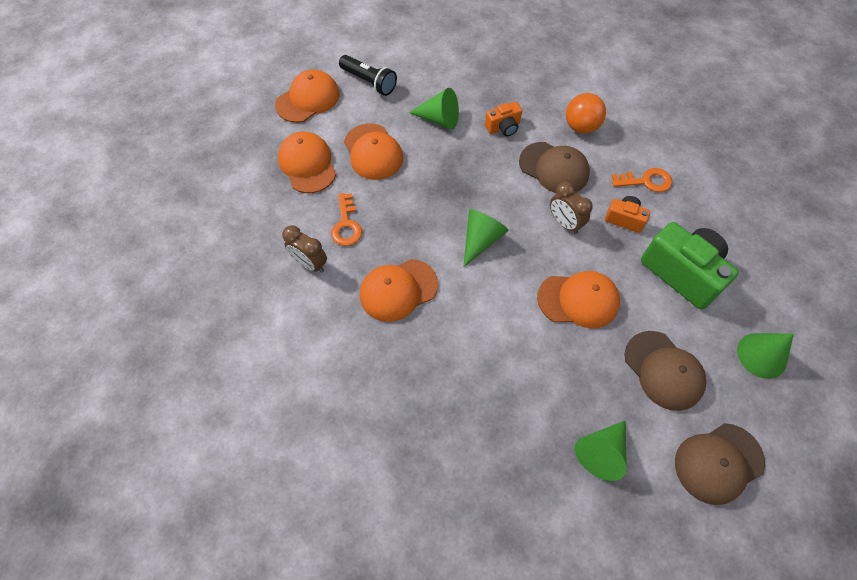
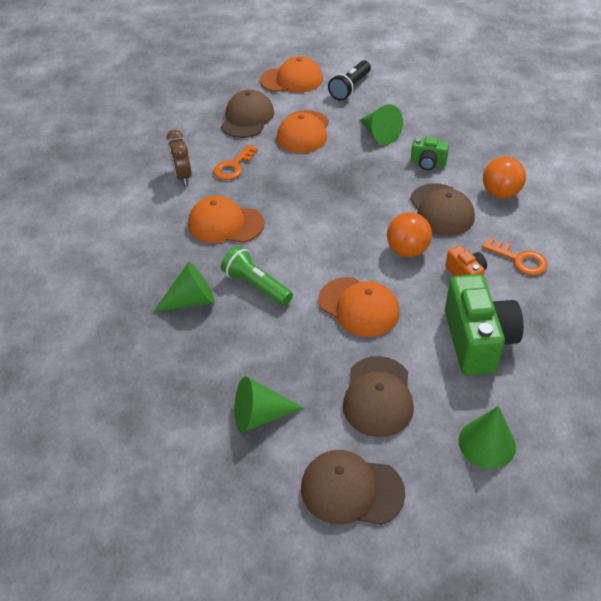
camera: 40 degrees right, 15 degrees down
(307, 164) = (247, 118): orange cap -> brown cap
(369, 82) = (350, 88): black flashlight -> black flashlight turned 45 degrees clockwise
(481, 240) = (324, 226): green cone -> green cone (191, 301)
(483, 334) = (256, 285): none -> green flashlight
(503, 127) = (428, 163): orange camera -> green camera
(564, 223) = (407, 250): brown clock -> orange ball

